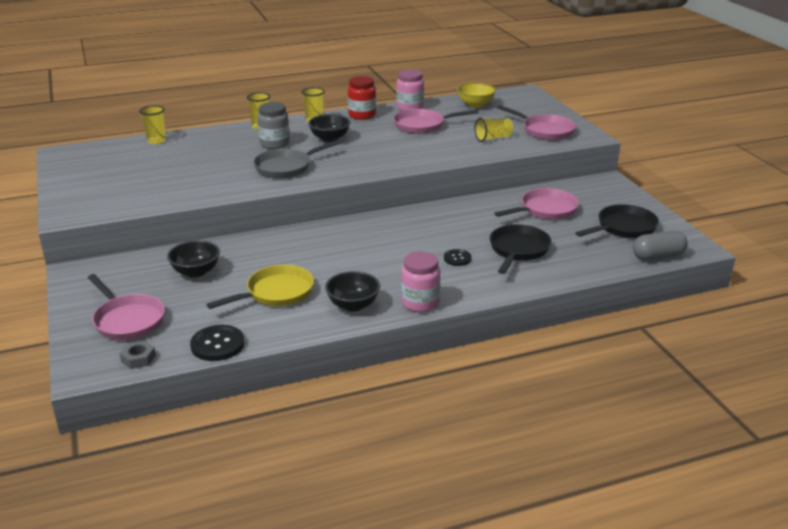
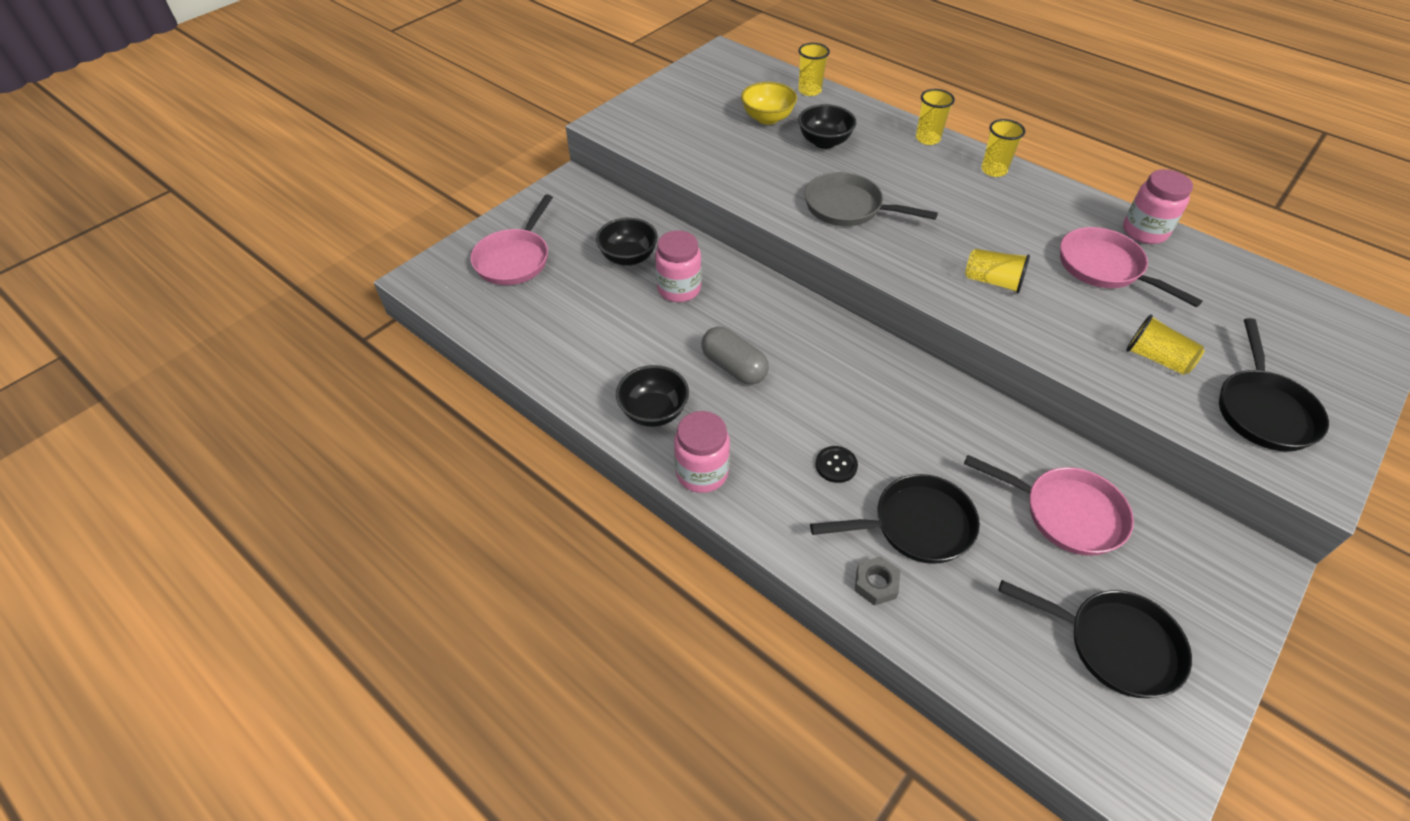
camera: 60 degrees right, 20 degrees up
(138, 358) = (458, 300): grey nut -> grey nut (876, 584)
(217, 344) = (511, 341): black button -> none
(254, 262) = (679, 289): none -> pink jar
(274, 144) = (896, 170): grey jar -> none
(276, 293) = (632, 336): yellow pan -> none
(330, 138) = (961, 205): black bowl -> black bowl (824, 142)
(362, 115) = (1062, 200): red jar -> none
(398, 153) = (993, 281): none -> yellow cup
(475, 105) = (1248, 292): yellow bowl -> yellow bowl (767, 118)
(544, 131) = (1263, 410): pink pan -> black pan
(658, 256) = (1066, 732): grey capsule -> grey capsule (734, 367)

